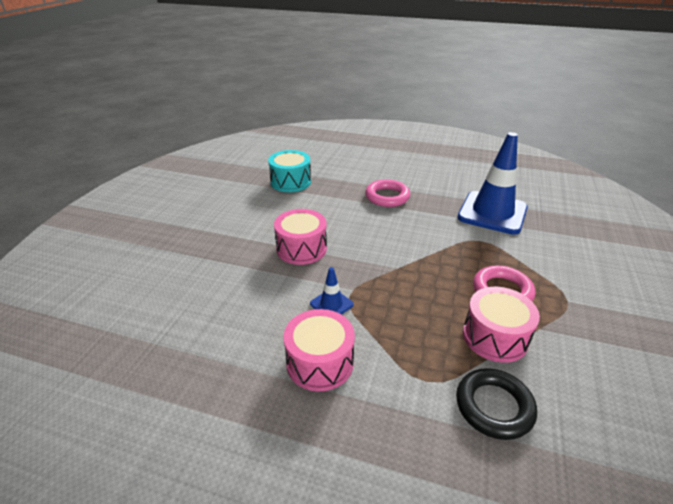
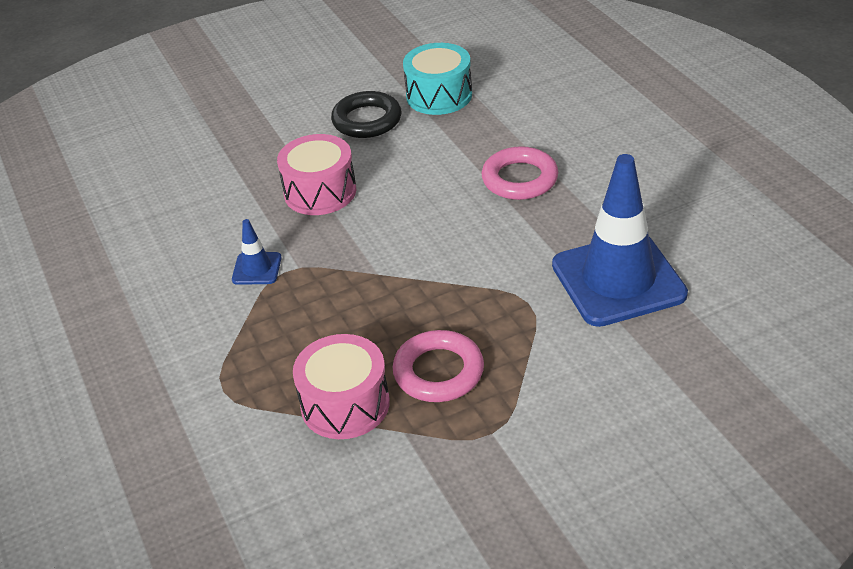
camera: 50 degrees right, 5 degrees up
(320, 362) = (170, 313): pink drum -> none
(494, 406) = (237, 451): black ring -> black ring (367, 120)

